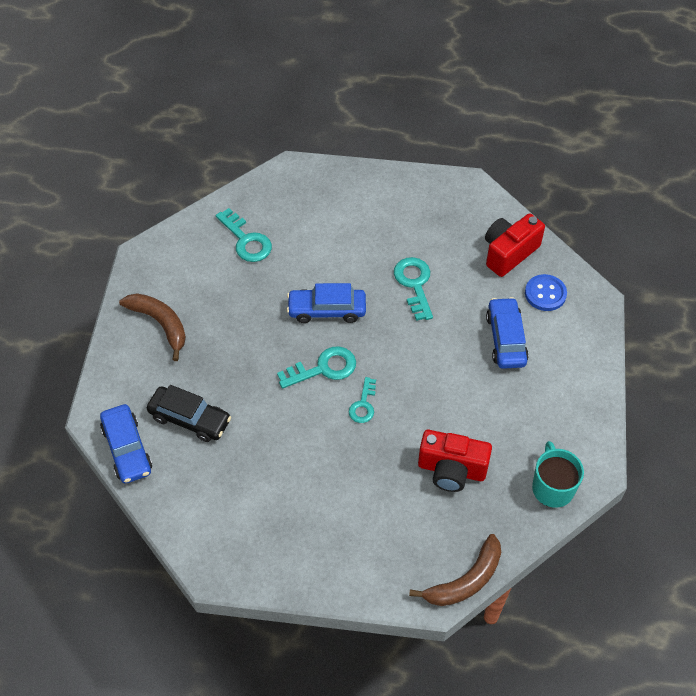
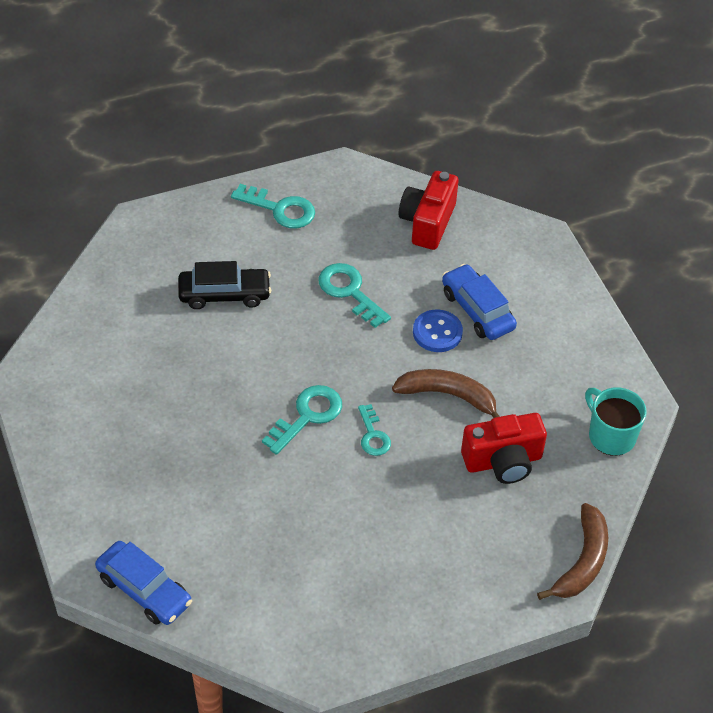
camera: 30 degrees left, 5 degrees down
(160, 324) = (95, 443): brown banana -> brown banana (448, 395)
(190, 419) = (195, 529): black car -> black car (224, 294)
(246, 240) = (136, 316): turquoise key -> turquoise key (280, 209)
(327, 310) = (273, 355): blue car -> none
(545, 294) = (489, 249): blue button -> blue button (437, 332)

